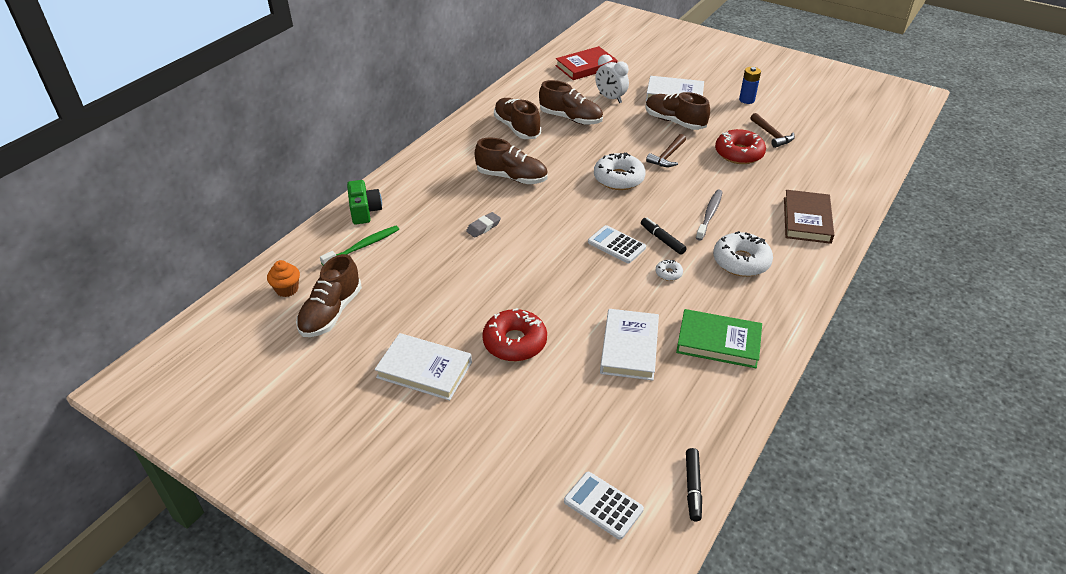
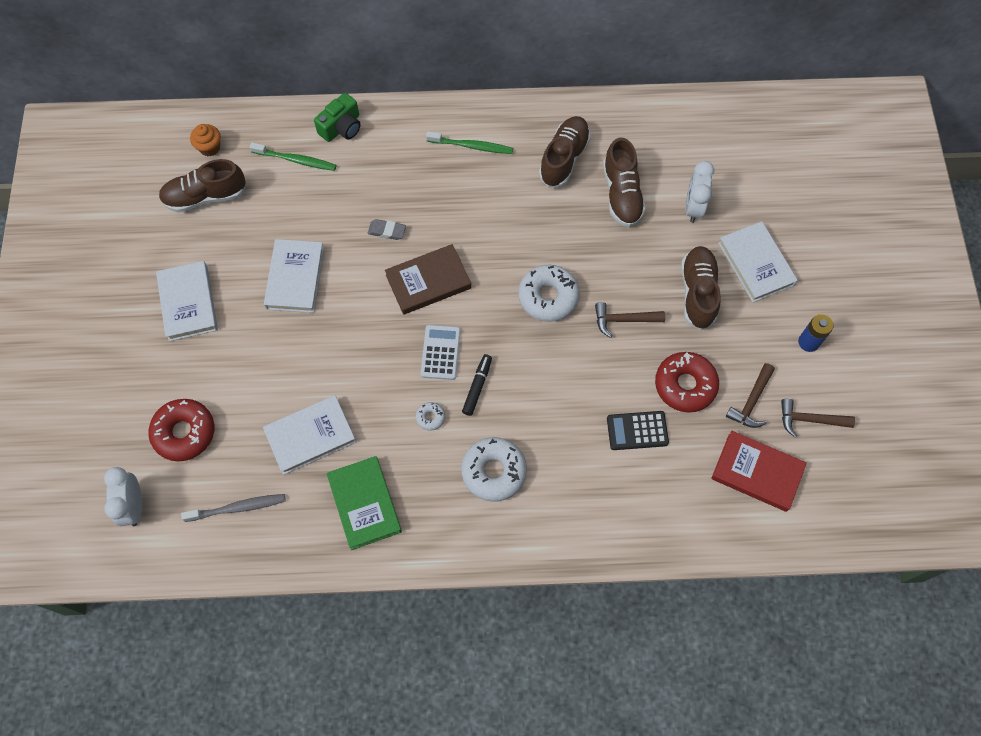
camera: 55 degrees right, 25 degrees up
(459, 160) = (471, 146): none -> green toothbrush
(471, 293) = (295, 278): none -> white book
(512, 177) = (478, 206): brown shoe -> none
(515, 342) = (259, 347): red donut -> red donut (184, 433)
(586, 67) = (740, 147): red book -> red book (757, 472)
(603, 505) = (134, 506): white calculator -> white clock
(692, 487) = (188, 560): black marker -> none
(709, 215) = (549, 409): grey toothbrush -> grey toothbrush (237, 508)
(758, 185) = (637, 431): none -> black calculator
(801, 121) = (809, 420): none -> brown hammer
(806, 220) = (609, 504): brown book -> brown book (428, 281)

